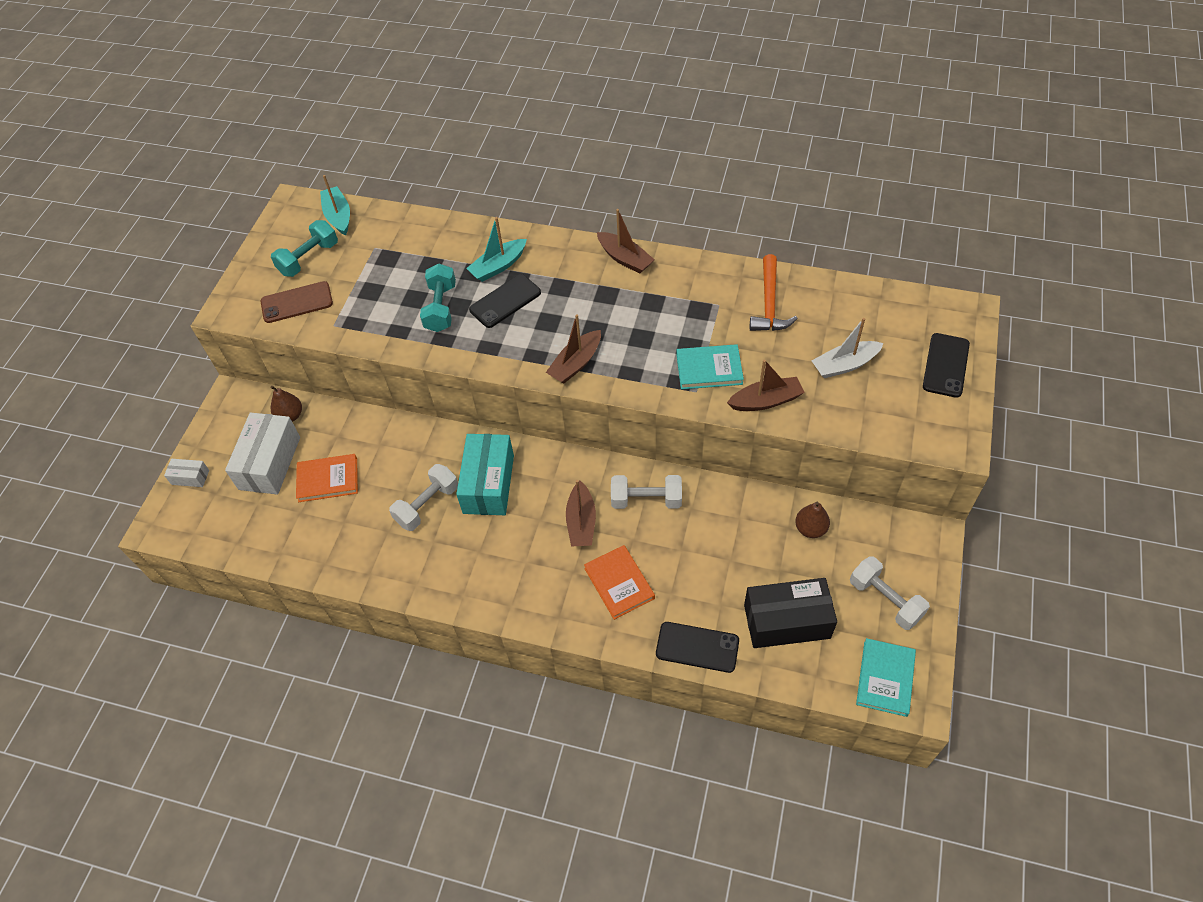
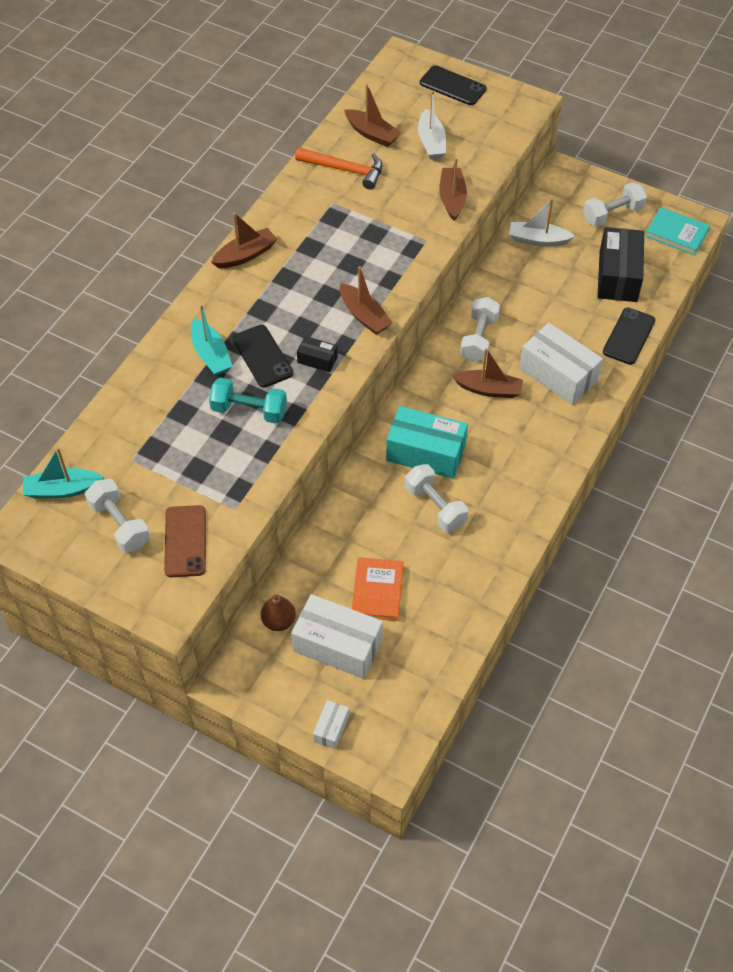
camera: 80 degrees left, 0 degrees up
(309, 259) = (120, 524): turquoise dumbbell -> white dumbbell
(511, 341) = (317, 360): none -> black box
(619, 583) = (558, 375): orange book -> white box
(709, 369) = (404, 226): turquoise book -> none
(810, 529) = (538, 240): brown pear -> white boat
(832, 313) = (372, 134): none -> brown boat

